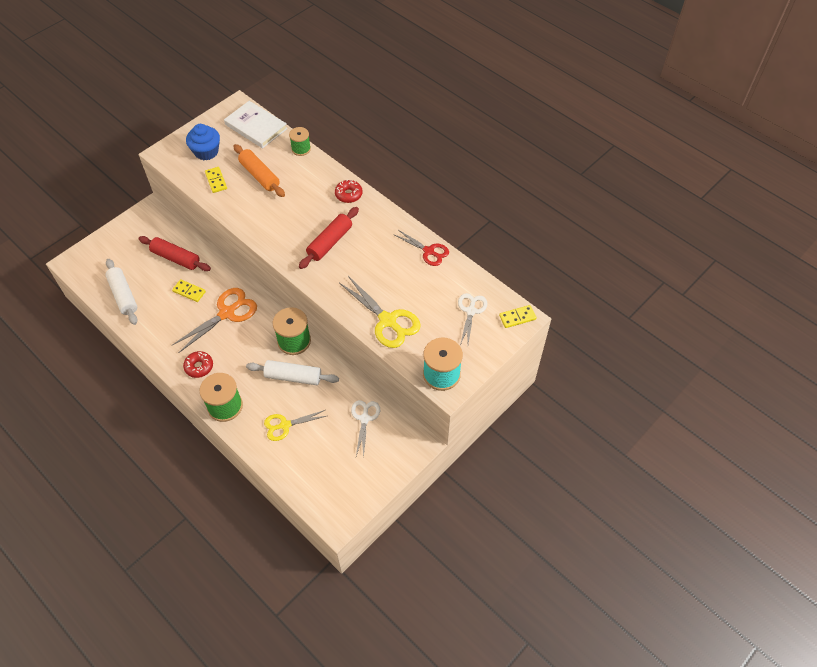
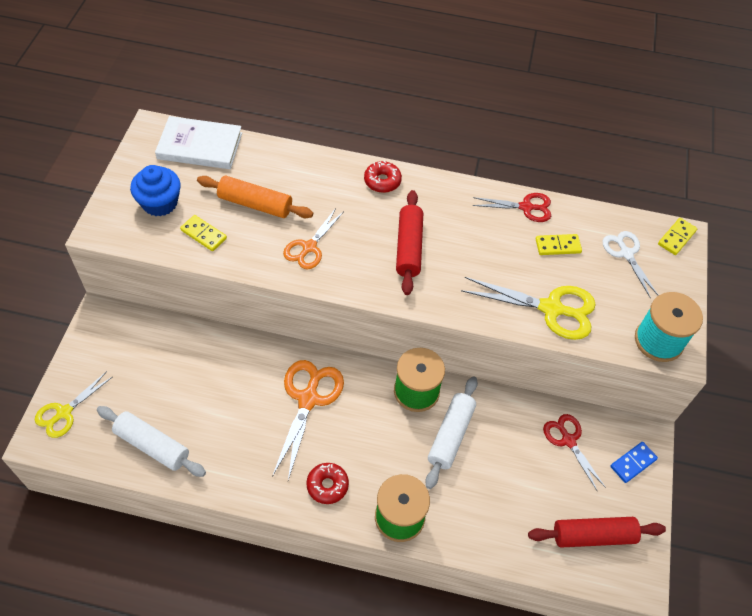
camera: 35 degrees left, 0 degrees up
(176, 258) = (186, 362): red rolling pin -> red rolling pin (593, 535)
(189, 291) = (238, 396): yellow domino -> yellow domino (558, 246)
(270, 215) = (309, 247): none -> orange scissors
(285, 425) = (488, 500): yellow scissors -> yellow scissors (64, 412)
(293, 377) = (450, 435): white rolling pin -> white rolling pin turned 45 degrees counterclockwise
(301, 149) = (279, 150): green spool -> none
(364, 418) = (568, 440): white scissors -> red scissors
(395, 454) = (633, 463): none -> blue domino

